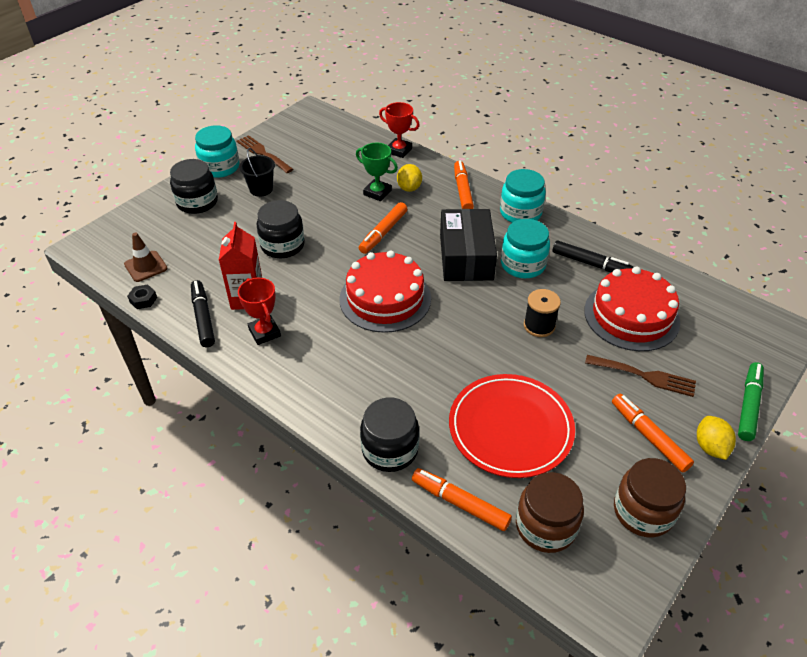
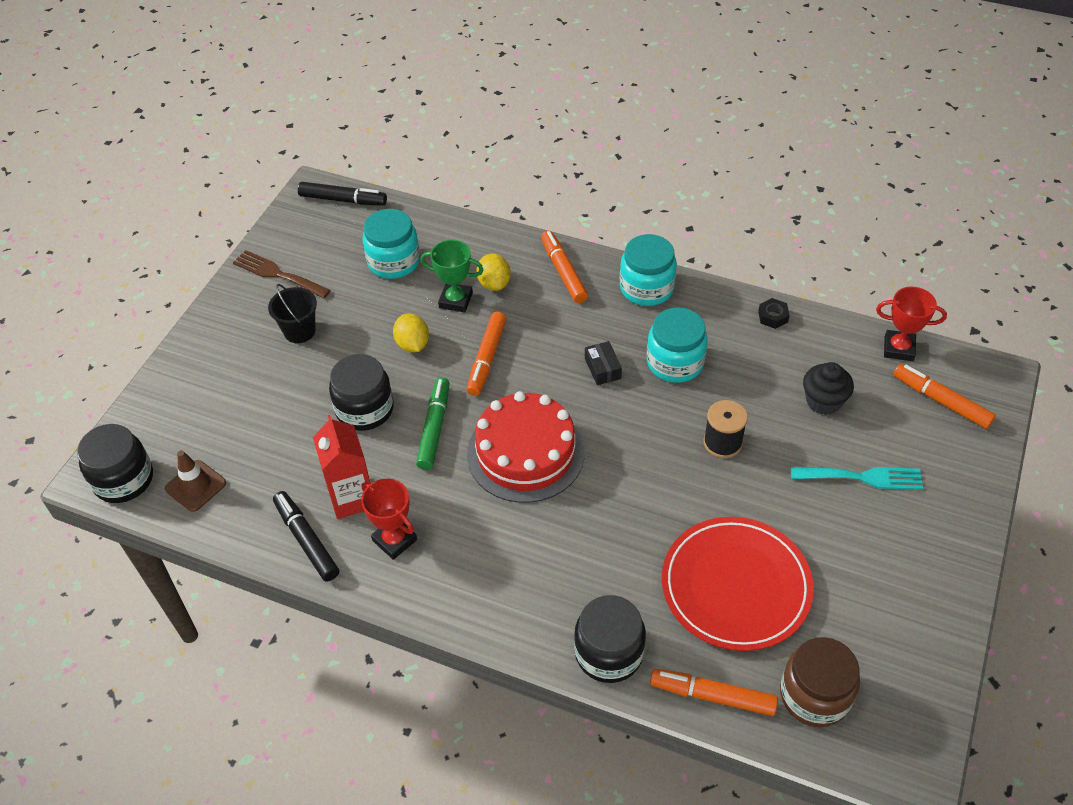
camera: 15 degrees left, 5 degrees up
(143, 300) = (215, 535): black nut -> black nut (773, 317)
(197, 202) = (221, 372): black jar -> black jar (123, 479)
(220, 167) = (228, 310): turquoise jar -> turquoise jar (393, 262)
(399, 150) = (459, 229): red trophy -> red trophy (898, 348)
(466, 257) = (602, 368): black box -> black box, size x0.41
(590, 264) = (754, 341): black marker -> black marker (343, 200)
(631, 316) = (823, 401): red cake -> black cupcake
(643, 511) = (911, 647): brown jar -> none
(645, 376) = (863, 477): brown fork -> turquoise fork
(649, 436) = (890, 553): orange marker -> orange marker (941, 401)
(710, 447) = (958, 547): yellow lemon -> yellow lemon (412, 344)
(749, 405) = (984, 484): green marker -> green marker (434, 428)

